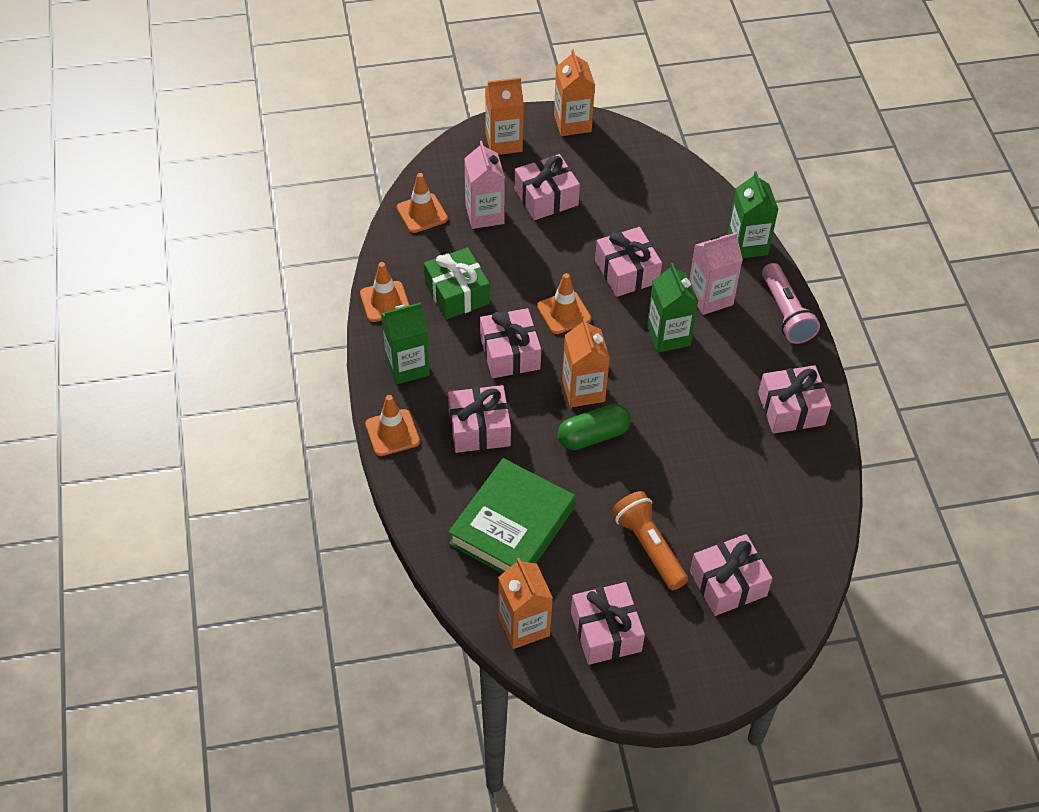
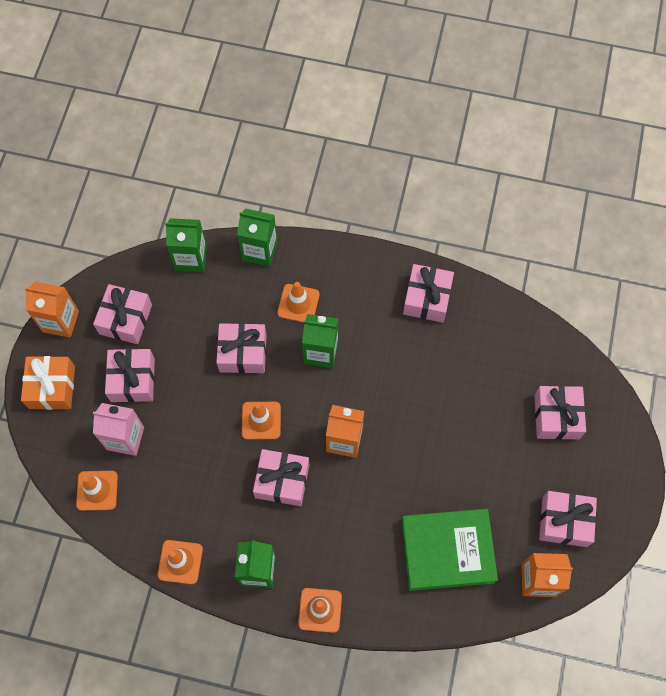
camera: 65 degrees left, 15 degrees up
(457, 293) = (200, 497): green gift -> none
(479, 428) = (346, 537): pink gift -> pink gift (125, 319)
(504, 142) = (52, 387): orange carton -> orange gift
(512, 526) = (447, 551): green book -> green book turned 60 degrees counterclockwise
(593, 436) = (390, 452): green capsule -> none
(649, 547) = (505, 457): orange flashlight -> none
(701, 193) = (191, 258): none -> green carton
(710, 297) = (298, 303): pink carton -> orange traffic cone
(785, 313) = (338, 257): pink flashlight -> none

